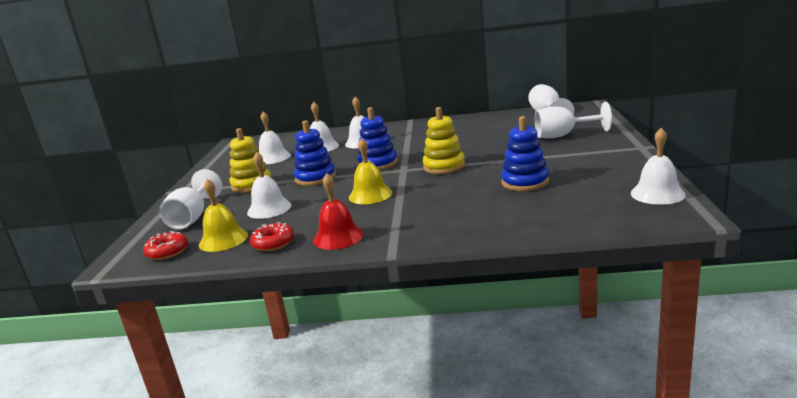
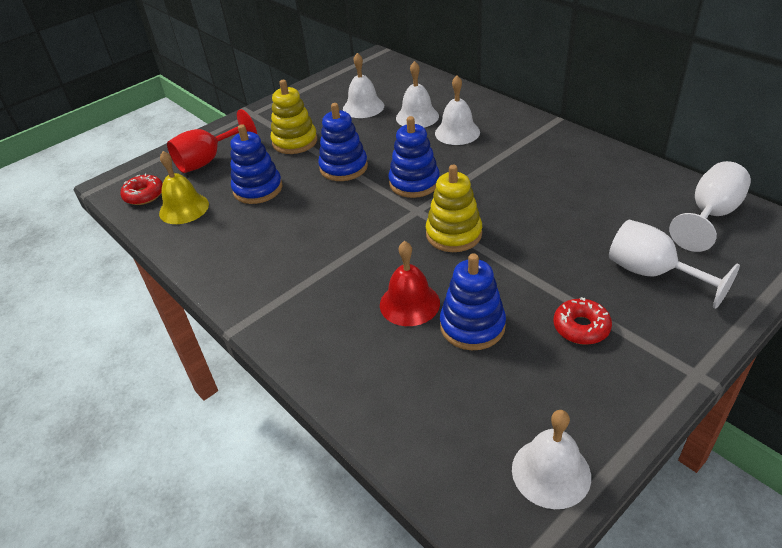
camera: 45 degrees right, 20 degrees up
(192, 218) = (208, 160): white goblet -> red goblet
(269, 209) = (258, 189): white bell -> blue stacking toy
(273, 243) = (197, 242): red donut -> red donut (581, 327)
(338, 237) = (236, 273): red bell -> red bell (409, 303)
(370, 195) = (338, 230): yellow bell -> none

